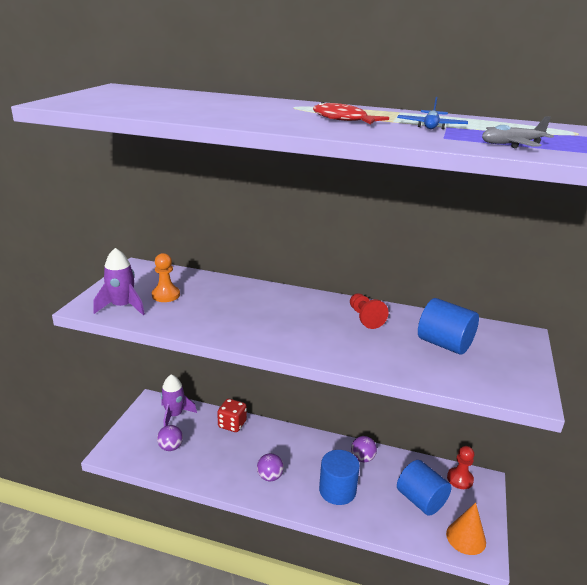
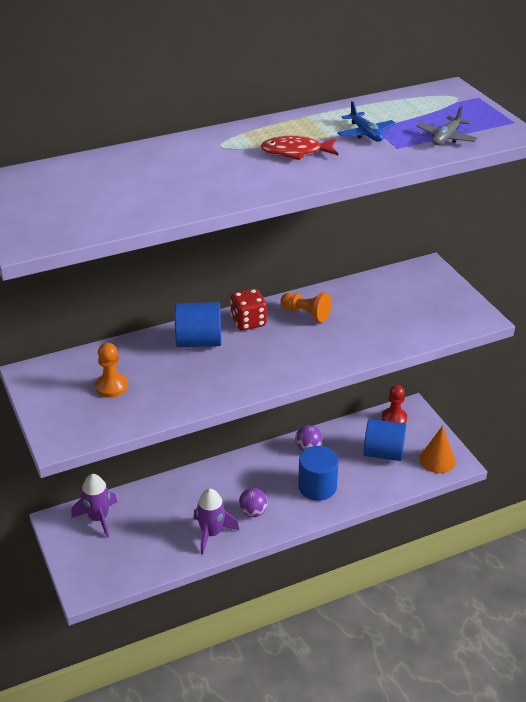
camera: 40 degrees left, 10 degrees up
(122, 307) = (92, 421): purple rocket -> purple rocket (211, 533)
(170, 447) = (135, 547): purple ball -> none
(232, 424) = (165, 491): red dice -> red dice (248, 322)
(365, 318) = (306, 314): red pawn -> orange pawn
(444, 344) = (387, 306): blue cylinder -> blue cylinder (199, 342)

